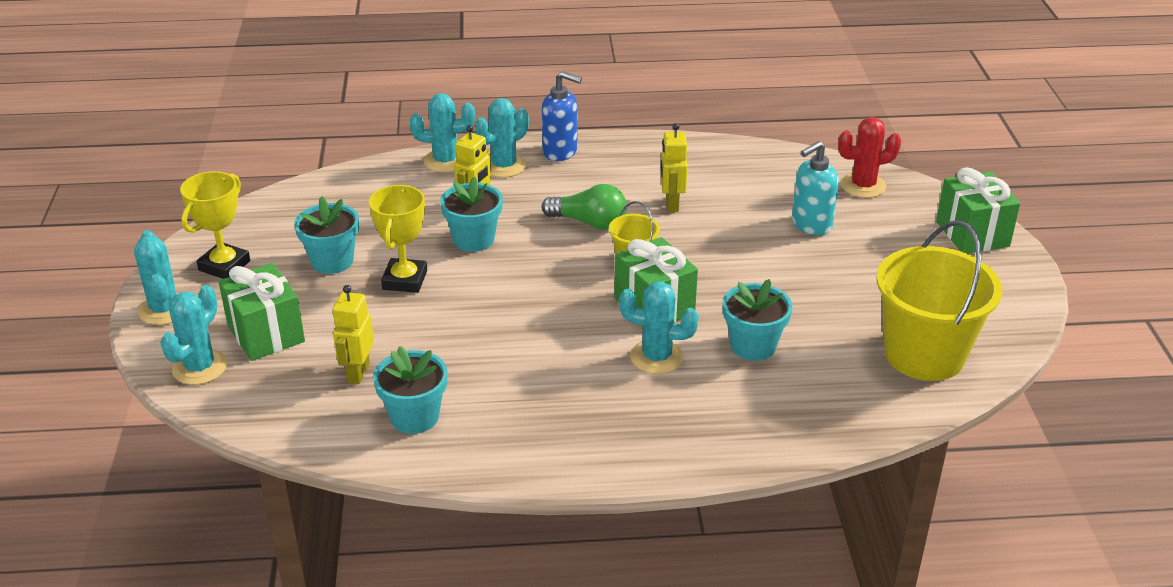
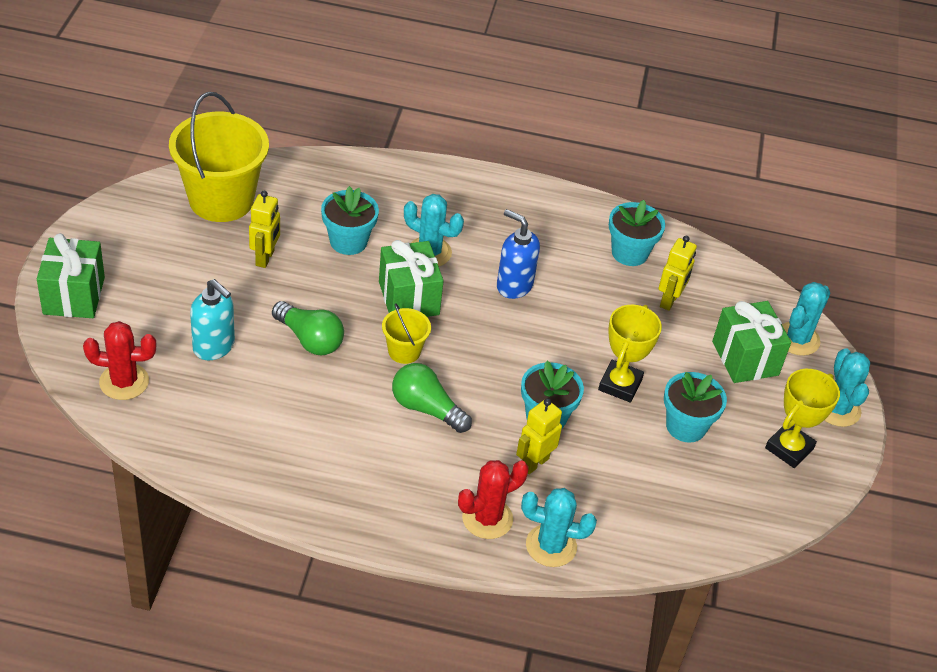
camera: 170 degrees left, 10 degrees up
(504, 166) = (487, 518): turquoise cactus -> red cactus
(560, 152) = (416, 525): blue soap dispenser -> blue soap dispenser (514, 285)
(671, 204) = (333, 410): yellow robot -> yellow robot (265, 258)
(729, 249) = (310, 339): none -> green light bulb
(811, 225) = (214, 347): turquoise soap dispenser -> turquoise soap dispenser turned 60 degrees clockwise

